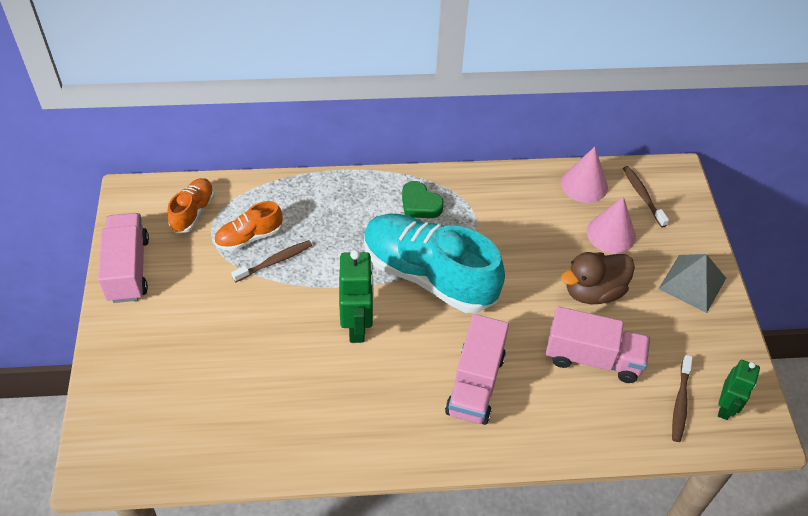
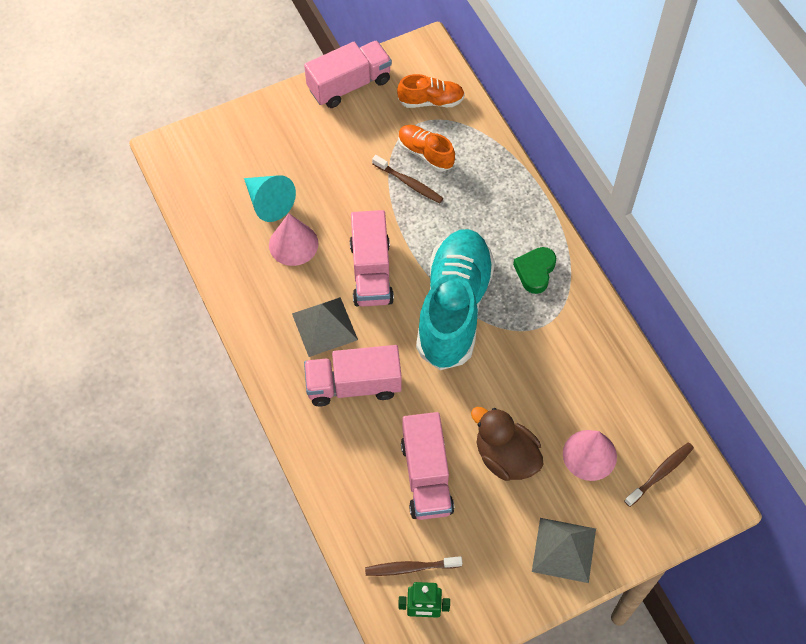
camera: 70 degrees right, 10 degrees up
(226, 388) = (268, 202): none -> turquoise cone
(357, 326) = (371, 272): green robot -> pink truck
(399, 387) = (324, 326): none -> grey pyramid
(584, 185) = (644, 411): pink cone -> pink cone (293, 244)

